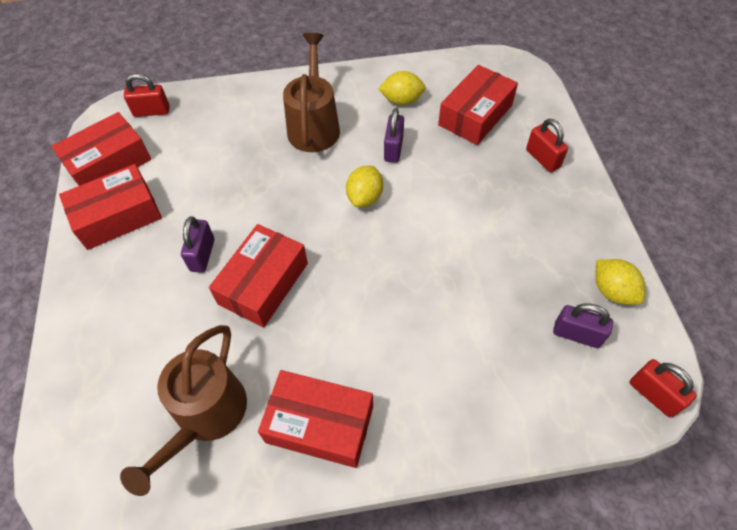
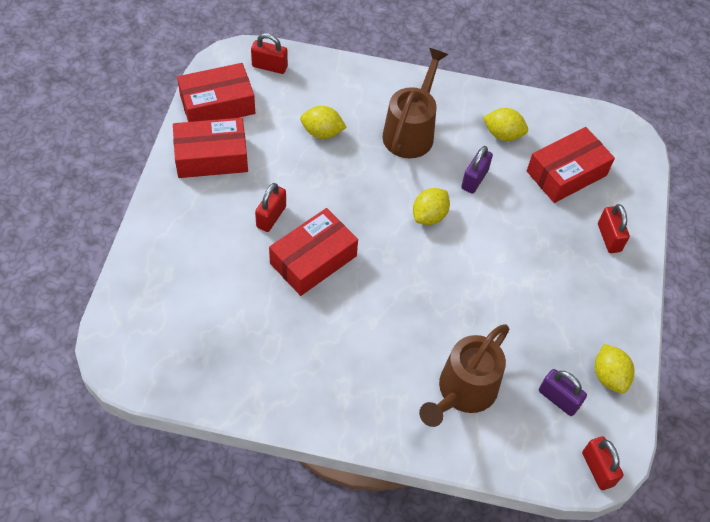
camera: 15 degrees right, 0 degrees up
(202, 255) = (271, 217): purple padlock -> red padlock
(206, 417) = (231, 348): brown watering can -> brown watering can (462, 392)
(227, 155) = (322, 132): none -> yellow lemon
(320, 424) = (317, 386): red box -> none

